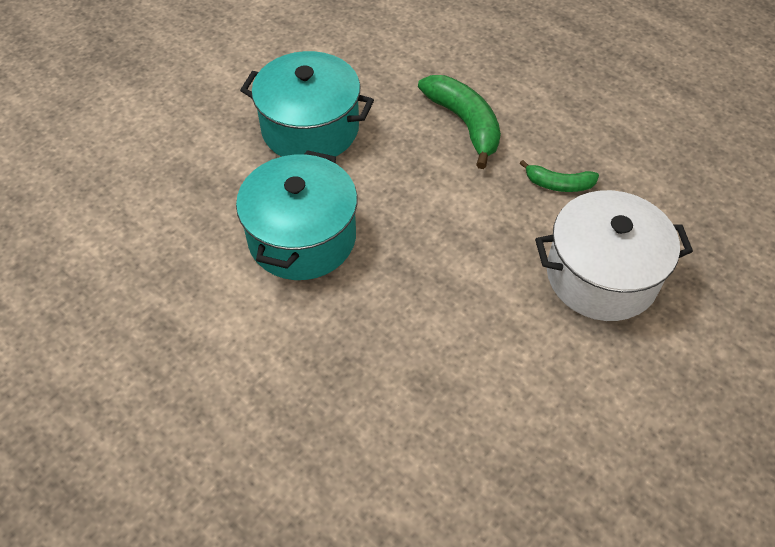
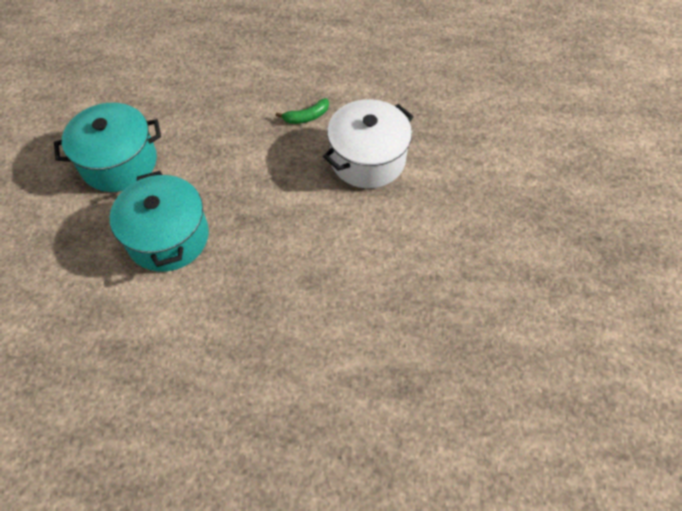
camera: 35 degrees left, 5 degrees up
(465, 123) = (222, 107): green banana -> none

